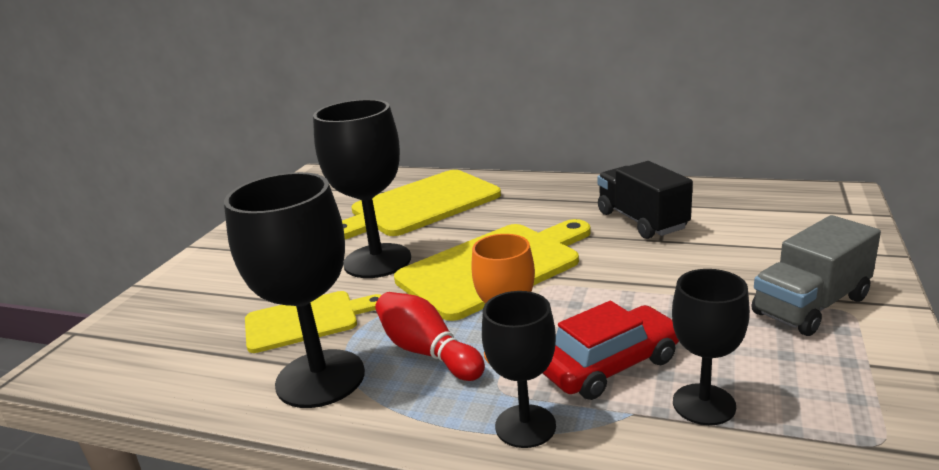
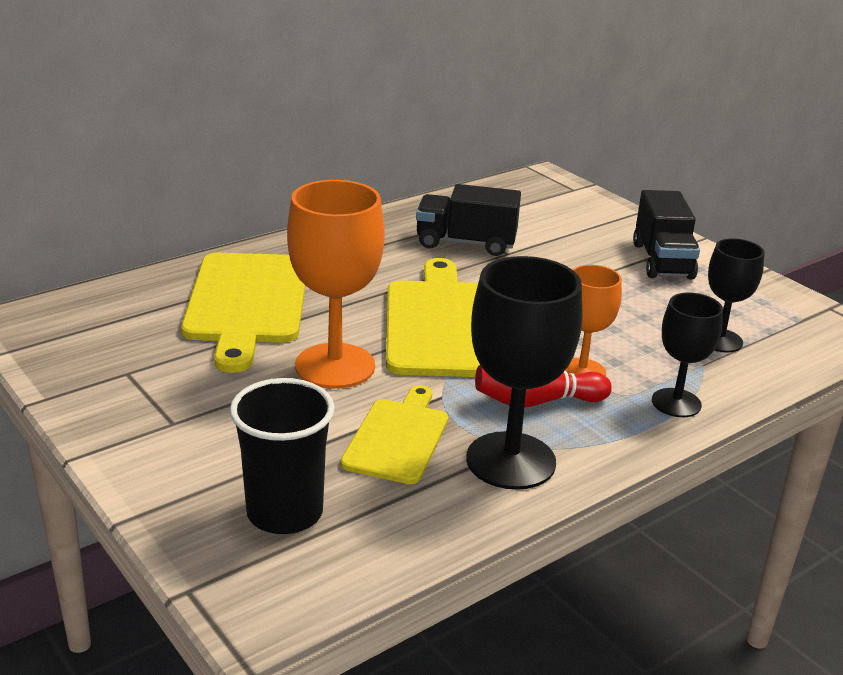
camera: 60 degrees left, 5 degrees up
(177, 324) = (285, 513): none -> black cup
(377, 261) = (335, 366): black goblet -> orange goblet
(610, 366) = (645, 347): red car -> none
(810, 305) = (662, 261): grey truck -> black truck

